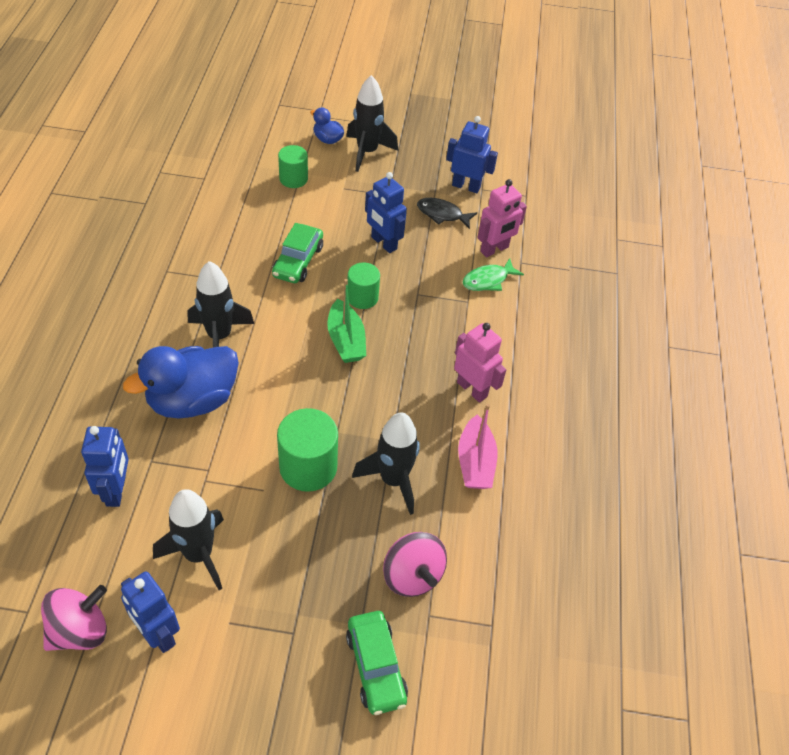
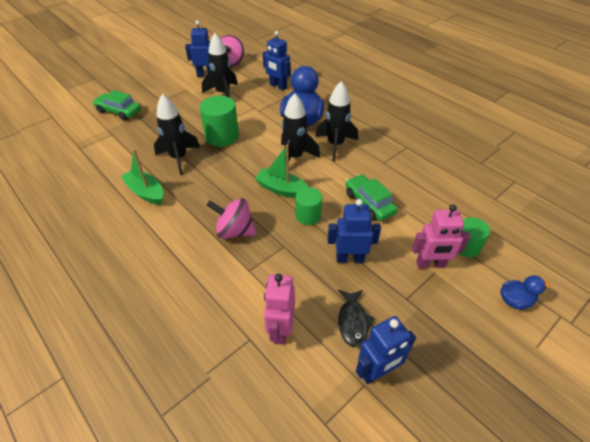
camera: 135 degrees right, 5 degrees down
(367, 152) = (479, 320): black rocket -> black rocket (294, 157)
(412, 575) = (132, 139): pink spinning top -> pink spinning top (234, 231)
(442, 214) = (353, 321): black fish -> black fish turned 120 degrees clockwise
(472, 389) = (185, 222): pink robot -> pink robot (430, 264)
(475, 462) = (146, 192): pink boat -> green boat
(488, 280) = (254, 298): green fish -> none

